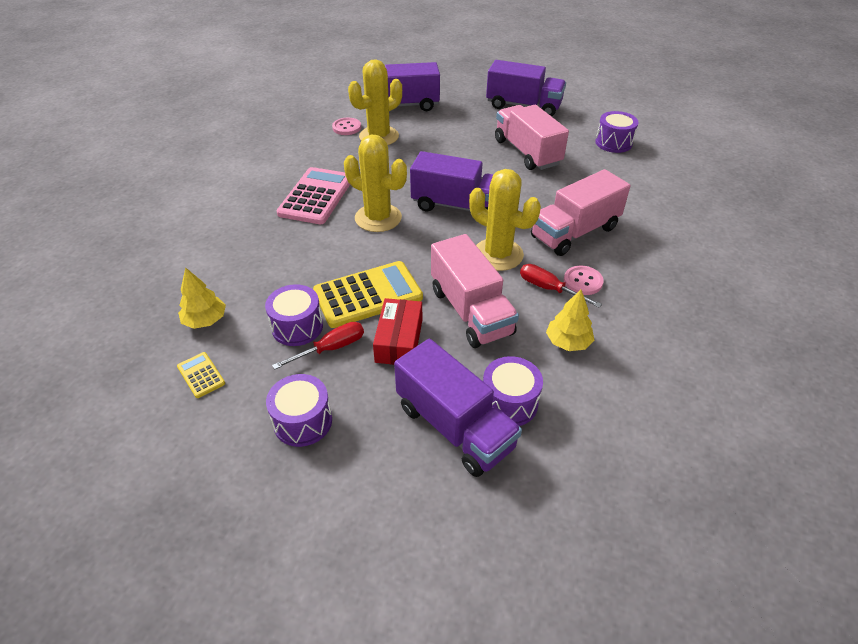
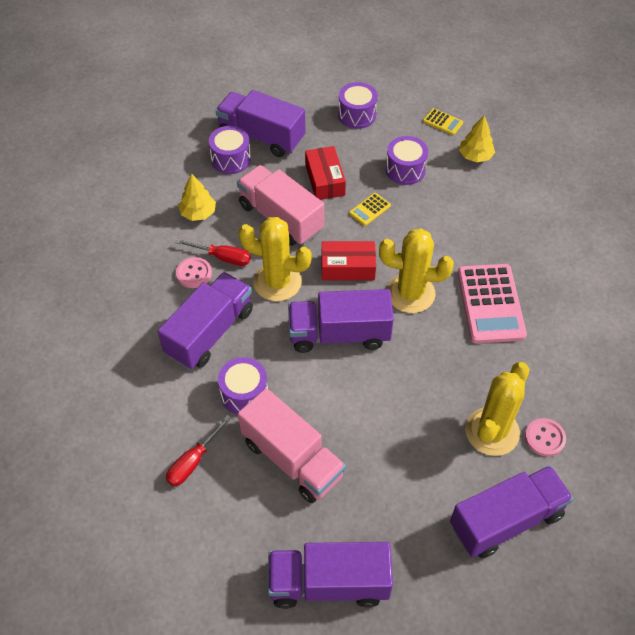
camera: 160 degrees right, 10 degrees up
(331, 348) = (370, 161): red screwdriver -> red screwdriver (193, 461)
(368, 295) = (370, 209): yellow calculator -> yellow calculator, size x0.46
(423, 250) = (348, 267): none -> red box
(574, 232) = (210, 332): pink truck -> purple truck
(613, 143) = (181, 520): purple drum -> purple drum (244, 394)

